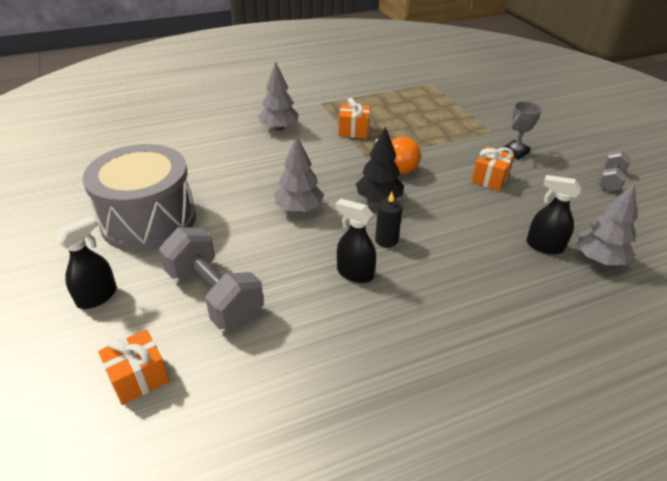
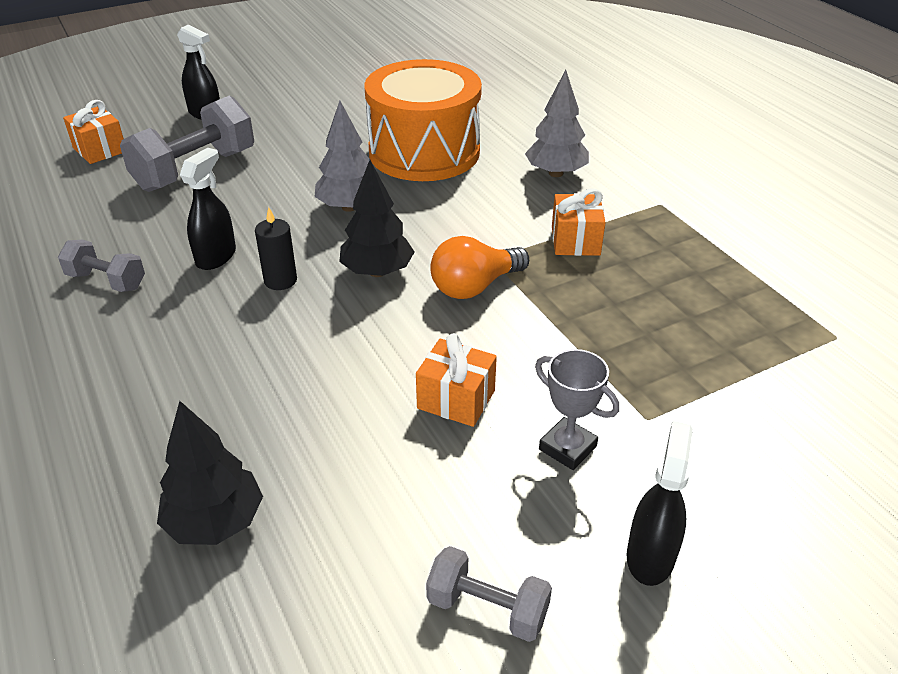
camera: 85 degrees right, 0 degrees up
(149, 220) = (322, 117): grey drum -> none
(232, 173) = (424, 152): none -> orange drum
(383, 336) = (106, 281): none -> grey dumbbell
(544, 246) = (256, 450): black spray bottle -> black spray bottle (650, 556)
(598, 259) = (215, 522): grey tree -> black tree

